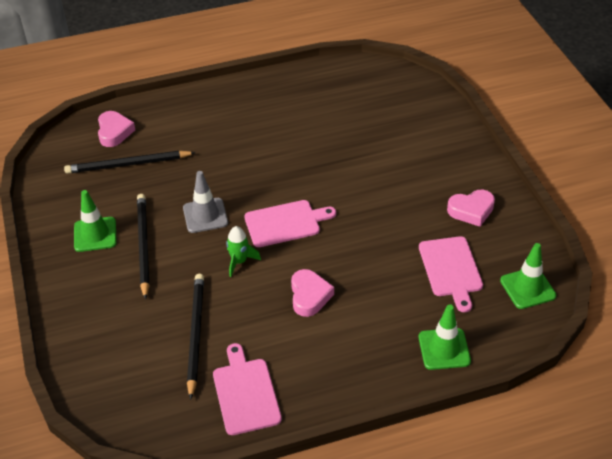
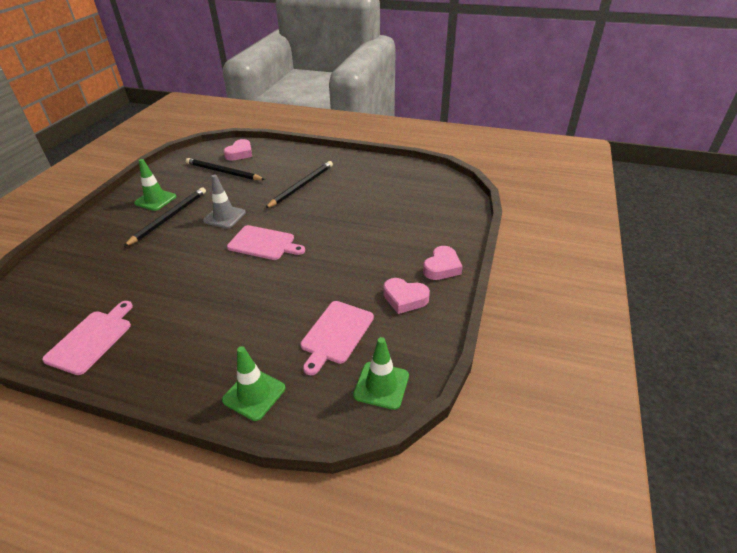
camera: 35 degrees right, 5 degrees down
(195, 334) = (121, 283): black pencil -> black pencil (301, 186)
(239, 261) = (206, 253): green rocket -> none
(309, 296) = (216, 297): pink heart -> pink heart (442, 267)

